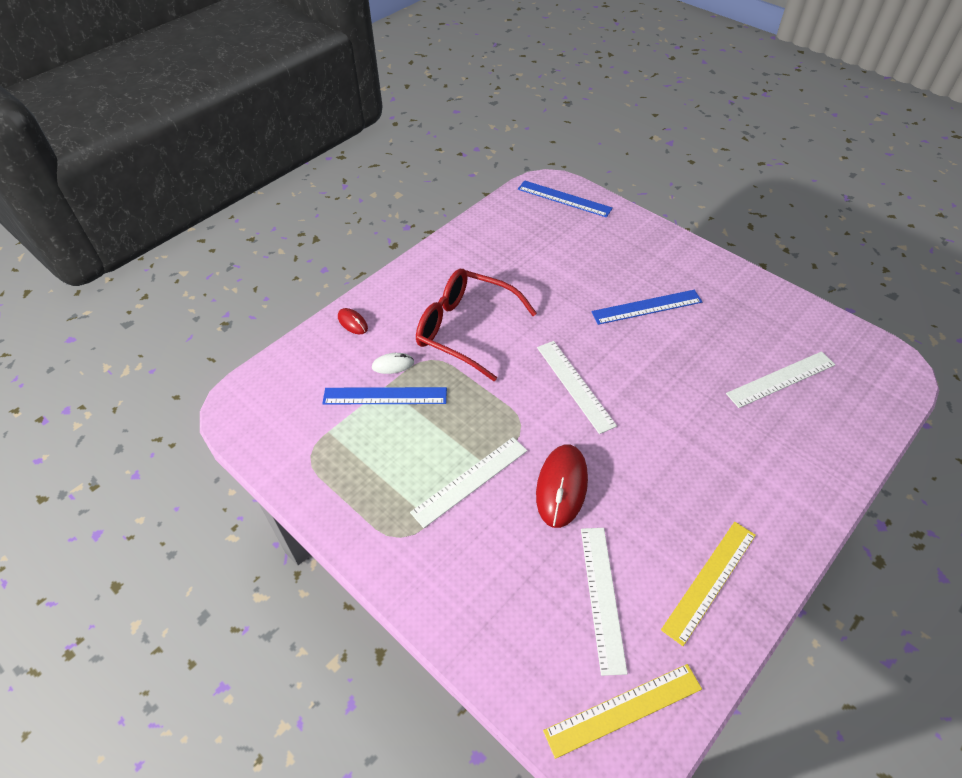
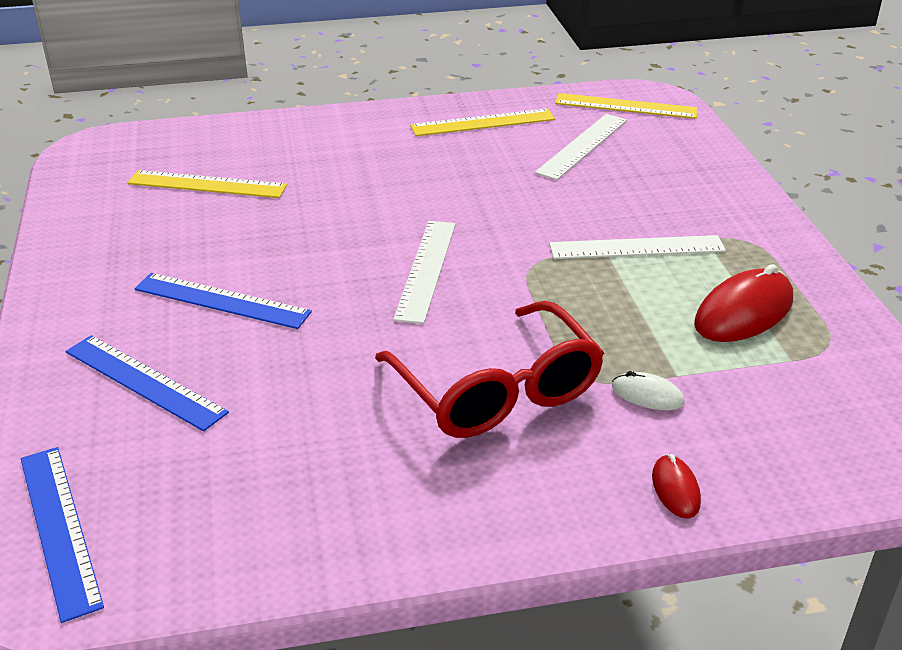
camera: 145 degrees left, 15 degrees down
(385, 396) = (685, 363): blue ruler -> blue ruler (144, 381)
(561, 487) = (543, 208): red mouse -> red mouse (744, 312)
(781, 379) = (207, 184): white ruler -> yellow ruler

